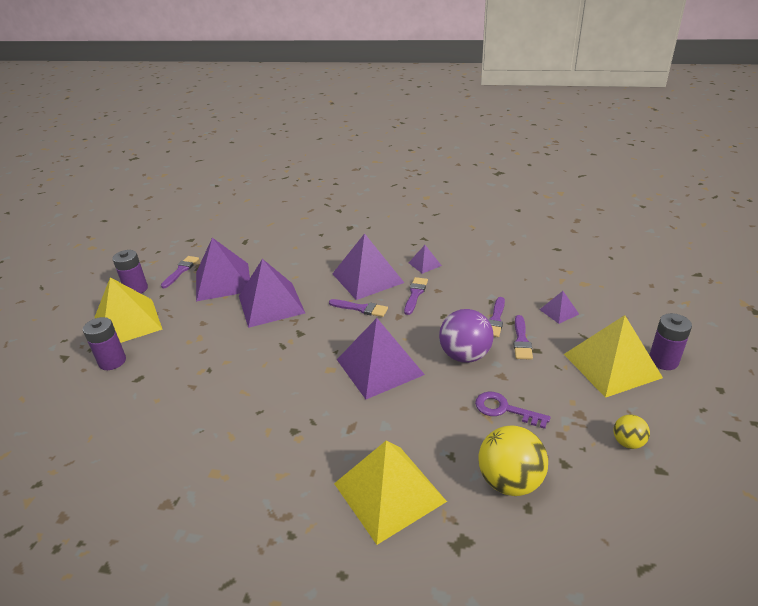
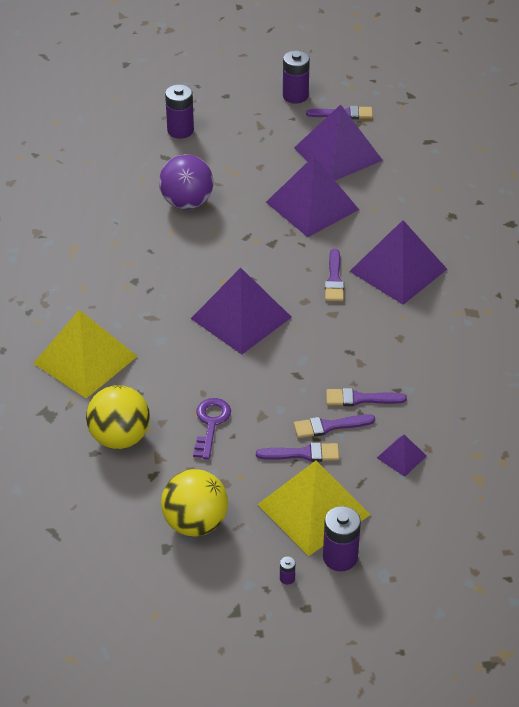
camera: 70 degrees right, 10 degrees up
(128, 323) = (239, 115): yellow pyramid -> none
(415, 294) = (382, 319): purple brush -> purple brush (303, 454)
(425, 264) = (453, 315): purple pyramid -> none
(465, 355) = (284, 381): purple ball -> purple ball (187, 202)
(628, 442) = (195, 523): yellow ball -> yellow ball, size x1.89
(689, 394) = (287, 578): none -> purple battery

